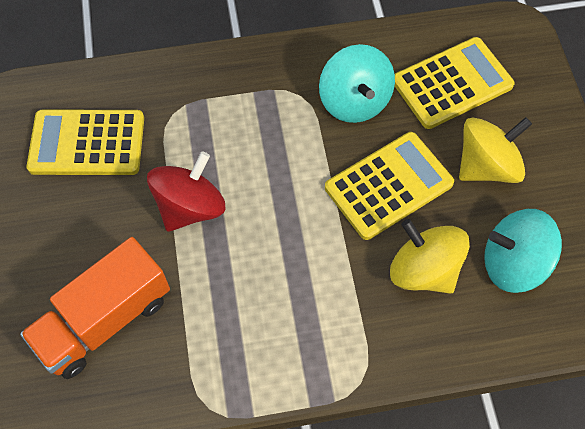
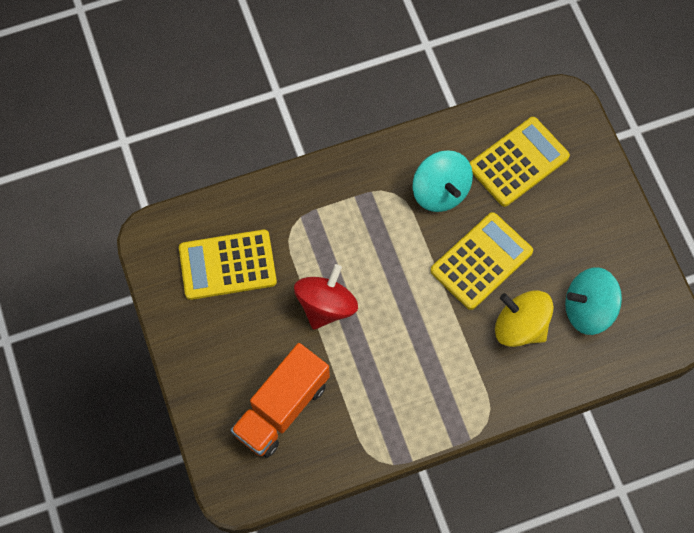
camera: 10 degrees left, 5 degrees up
(486, 166) = (557, 231): yellow spinning top -> none

